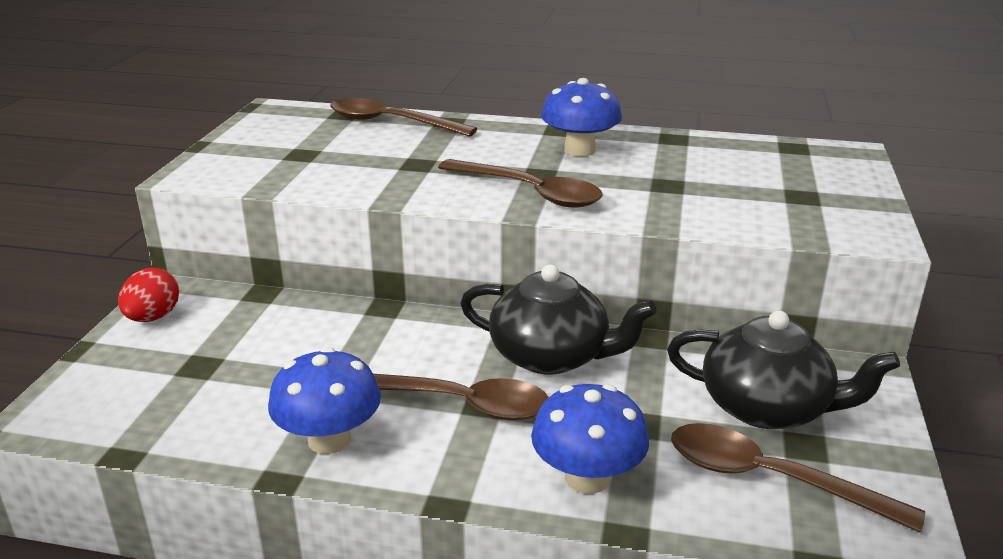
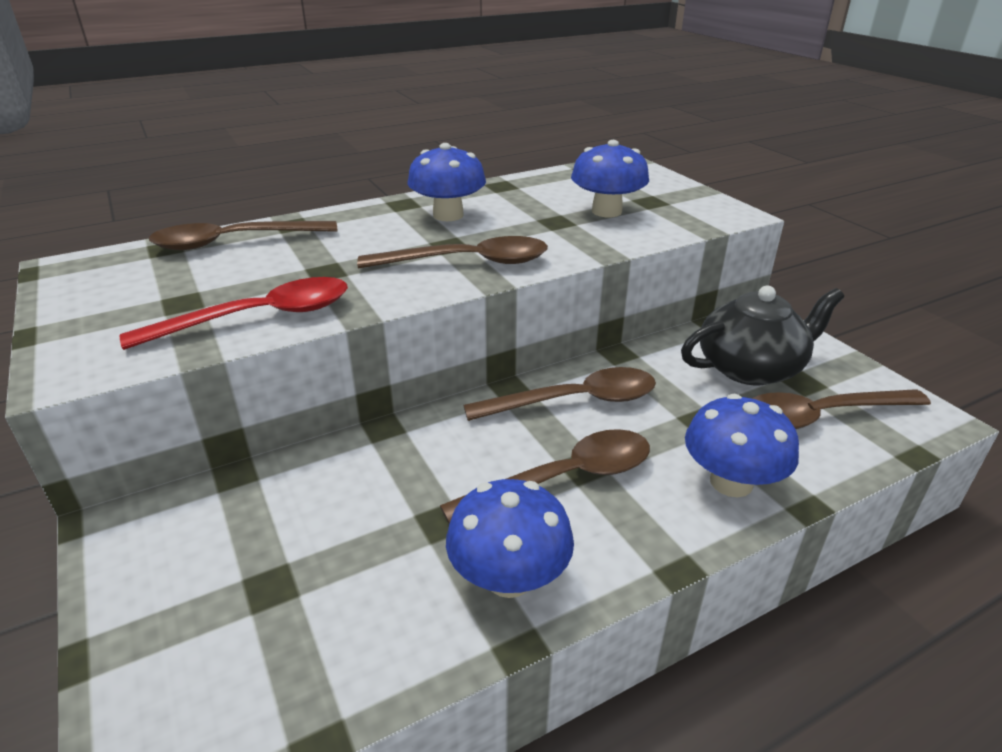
camera: 40 degrees left, 5 degrees up
(153, 317) = (133, 566): red egg -> none
(329, 180) = (259, 317): none -> red spoon
(551, 356) = (575, 401): black teapot -> brown spoon
(734, 191) = (606, 211): none -> blue mushroom

